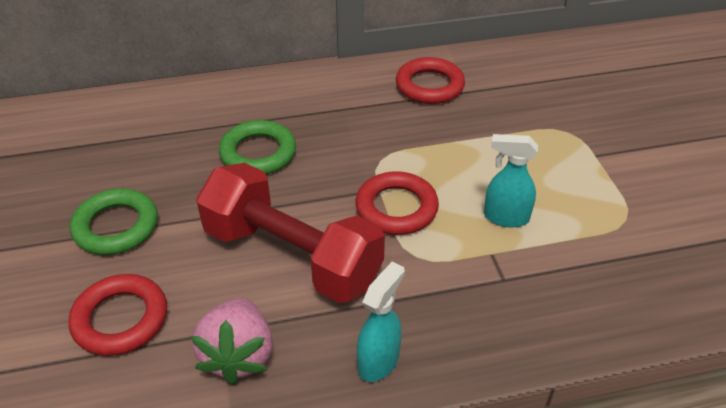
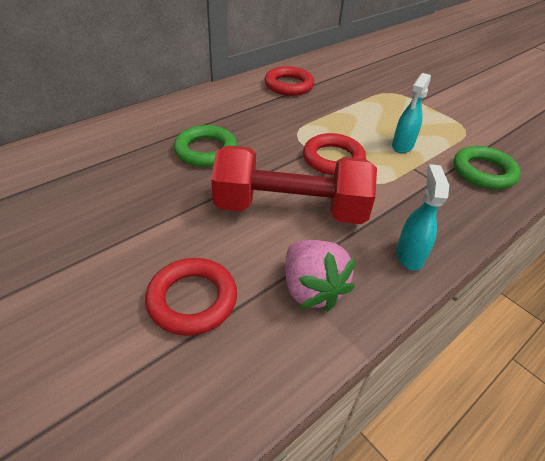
camera: 30 degrees left, 0 degrees up
(116, 226) = (130, 232): green ring -> green ring (483, 172)
(505, 217) = (402, 146): turquoise spray bottle -> turquoise spray bottle turned 45 degrees counterclockwise

